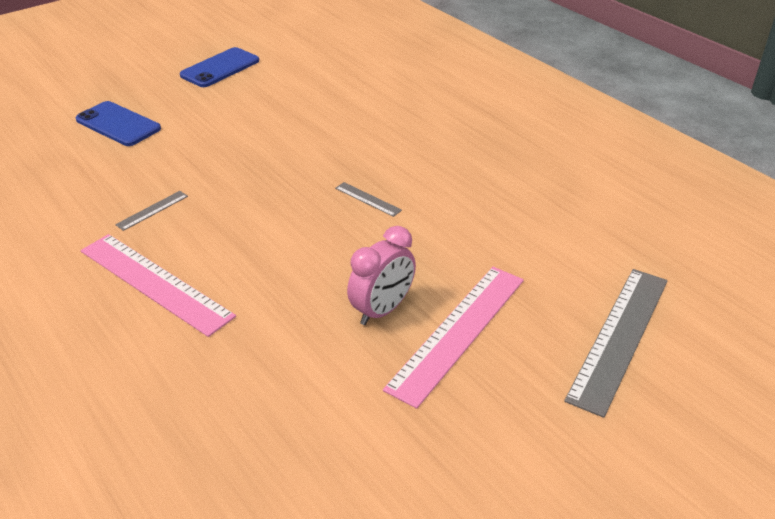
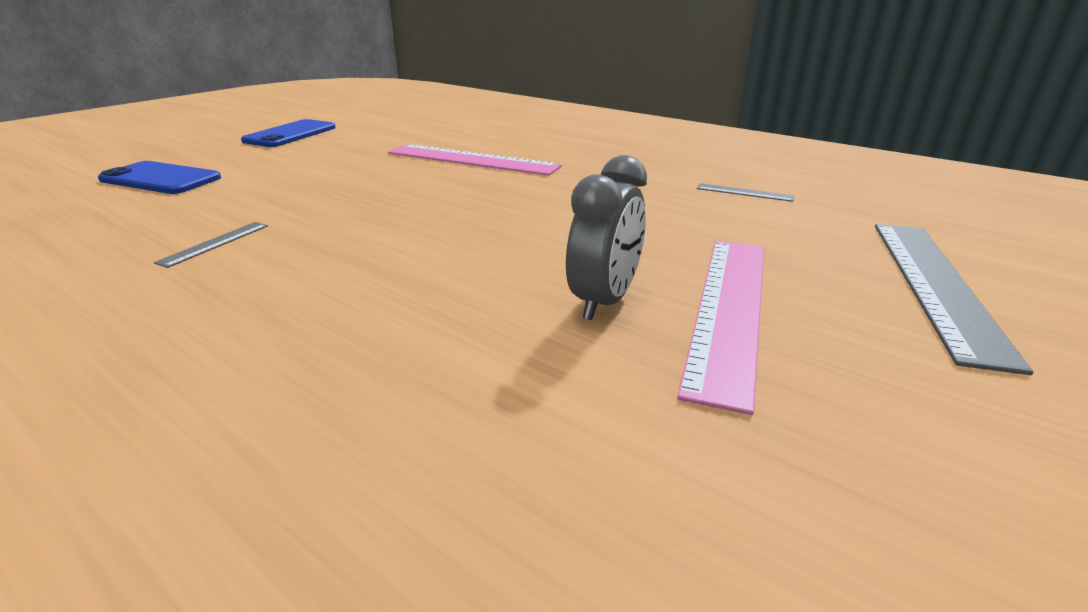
camera: 15 degrees left, 10 degrees down
(155, 283) = (225, 318): pink ruler -> pink ruler (472, 160)
(368, 199) = (515, 205): grey ruler -> grey ruler (744, 192)
(382, 310) = (604, 301): pink clock -> grey clock

